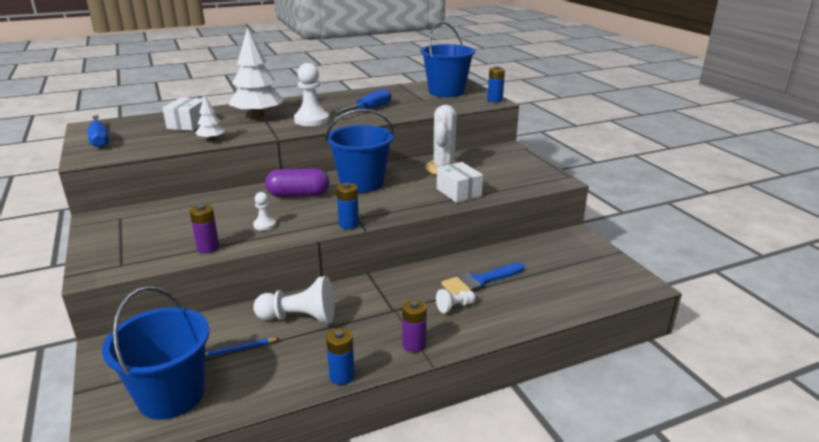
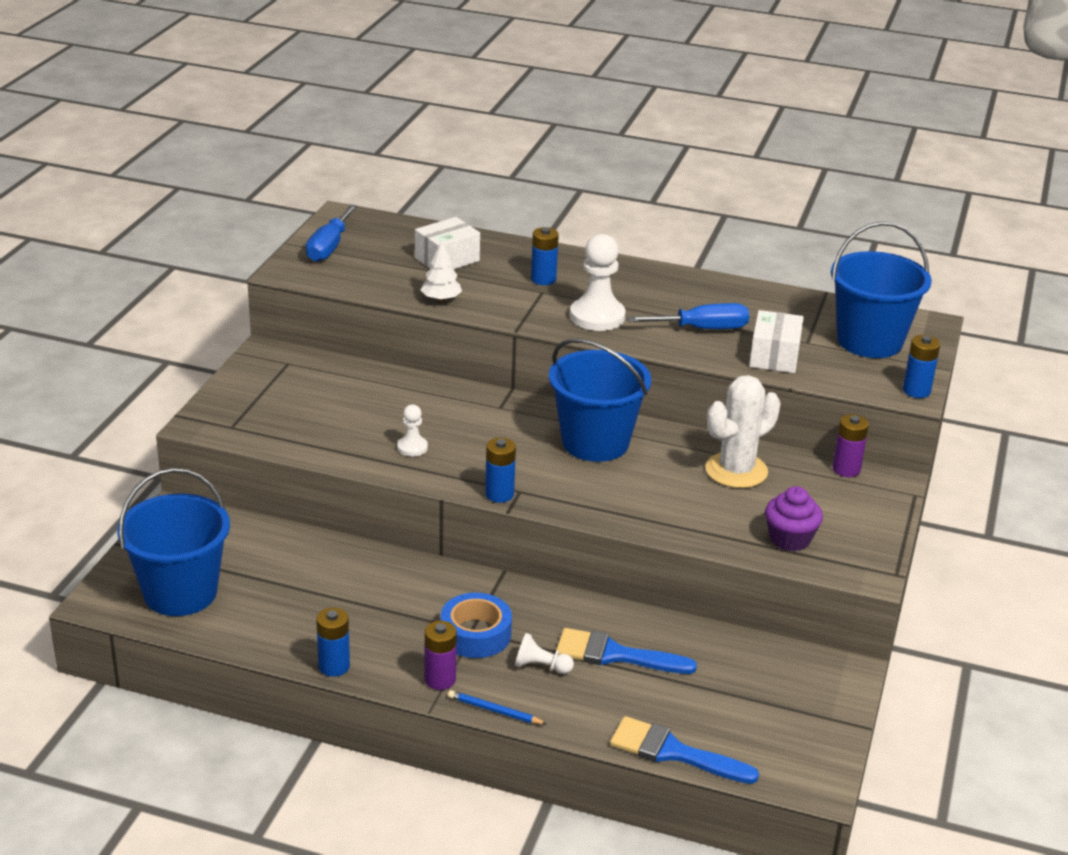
camera: 40 degrees right, 5 degrees up
(208, 248) = (325, 449): purple battery -> purple battery (846, 469)
(238, 349) = (277, 582): blue pencil -> blue pencil (494, 711)
(258, 116) = (543, 279): white tree -> blue battery
(298, 195) = (499, 423): purple capsule -> none
(299, 318) = (369, 582): white pawn -> none
(398, 311) = (475, 634): none -> blue tape
(458, 192) = (695, 518): white box -> white box (774, 356)
(509, 182) = (790, 539): none -> purple cupcake
(573, 308) = (673, 752): none -> blue brush

